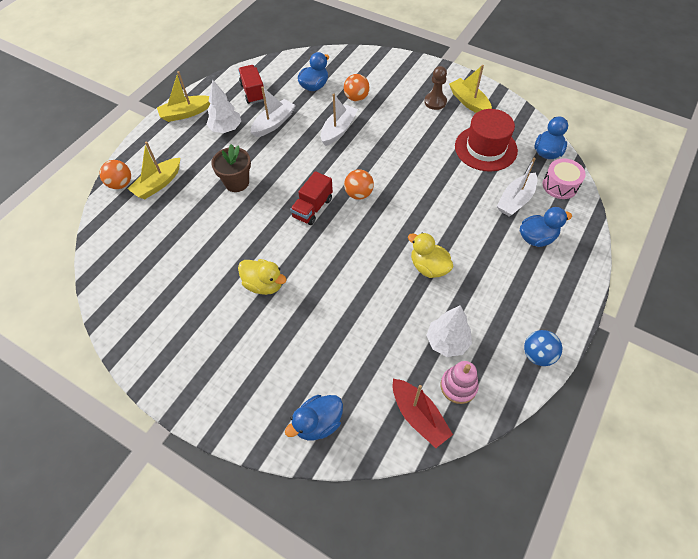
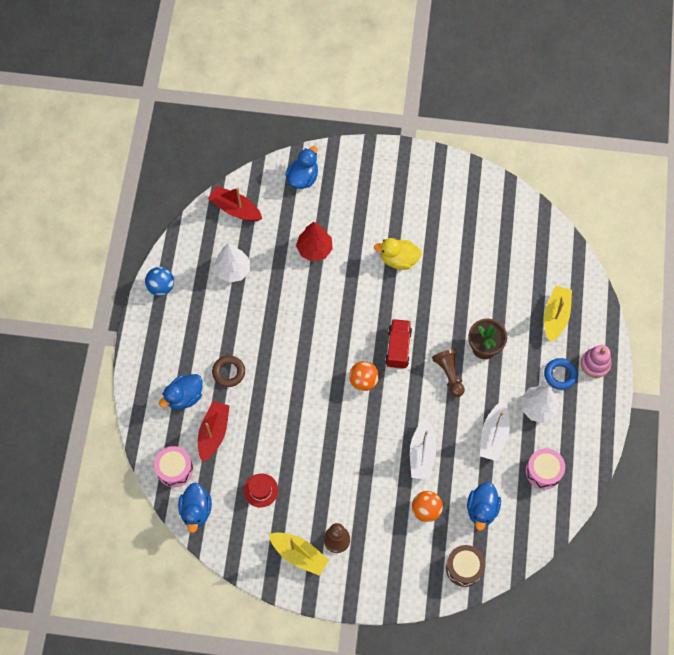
camera: 155 degrees right, 10 degrees up
(121, 184) = (589, 302): orange ball -> none
(186, 113) = (593, 411): yellow boat -> none
(191, 143) = (560, 375): none -> blue ring
(253, 92) = (543, 471): red truck -> pink drum
(280, 174) = (449, 374): none -> brown pawn
(346, 329) = (314, 249): none -> red tree
(348, 62) = (464, 568): none -> brown drum
(428, 267) = (270, 329): yellow duck -> none
(458, 386) = (214, 240): pink stacking toy -> pink stacking toy (595, 364)
(485, 148) = (261, 490): red hat -> red hat, size x0.50
(485, 243) = (228, 372): none -> brown ring
(515, 200) = (213, 433): white boat -> red boat

